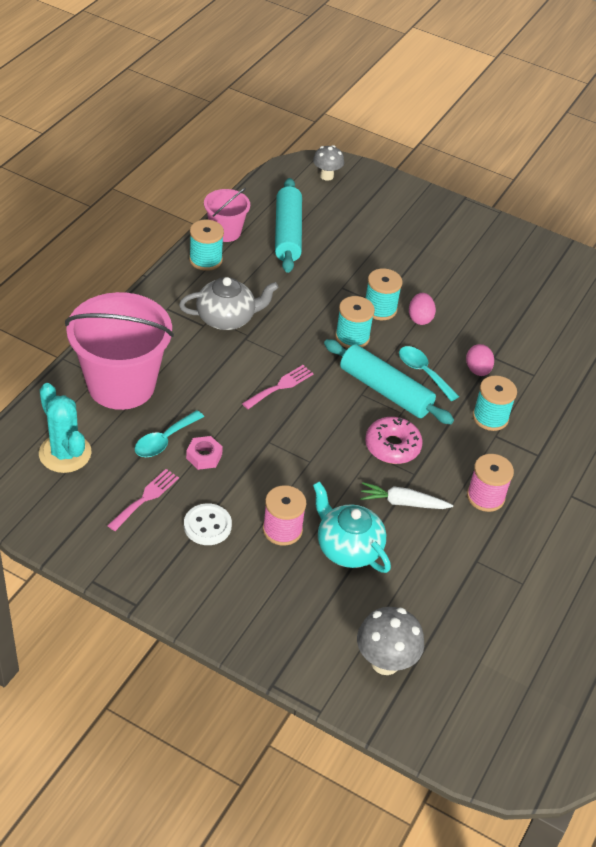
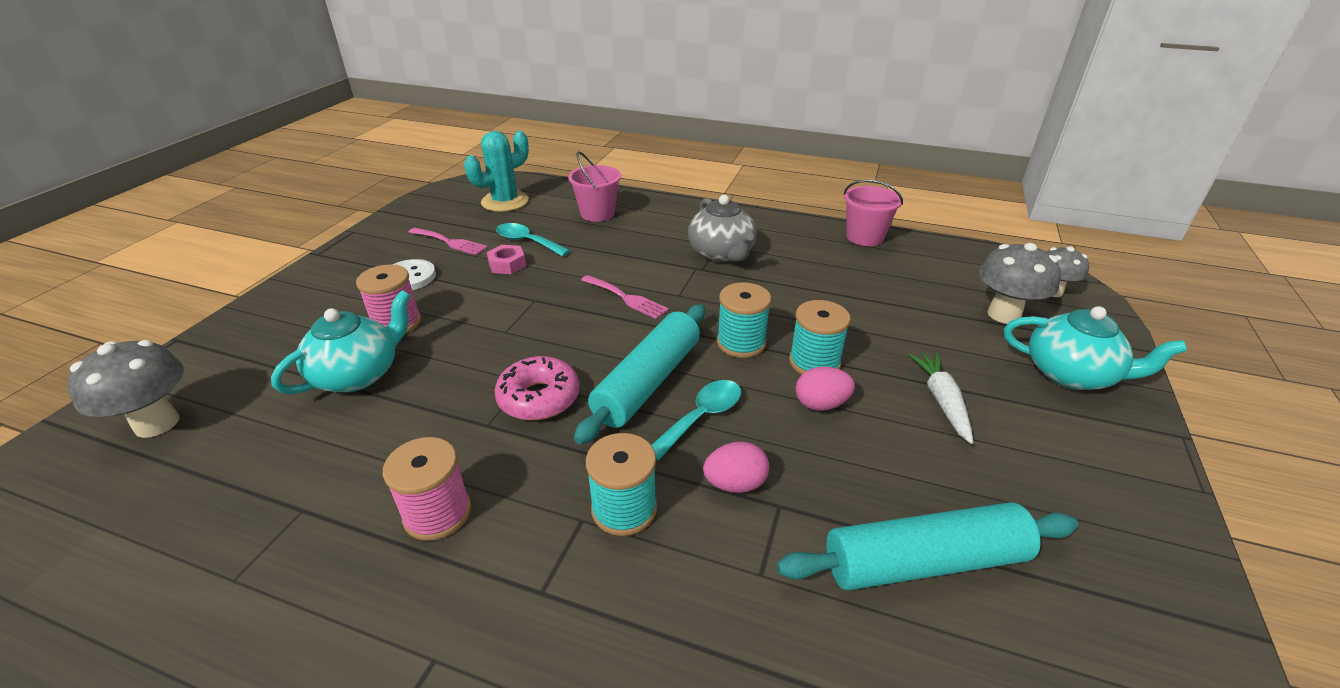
camera: 85 degrees right, 10 degrees down
(121, 385) = (597, 213): pink bucket -> pink bucket, size x0.52
(205, 260) = (807, 231): turquoise spool -> none
(287, 233) = (902, 275): turquoise rolling pin -> turquoise rolling pin (923, 561)
(347, 208) = (1004, 314): none -> grey mushroom
(402, 502) = (431, 417): white carrot -> white carrot (941, 400)
(411, 210) = (1071, 374): none -> turquoise teapot

